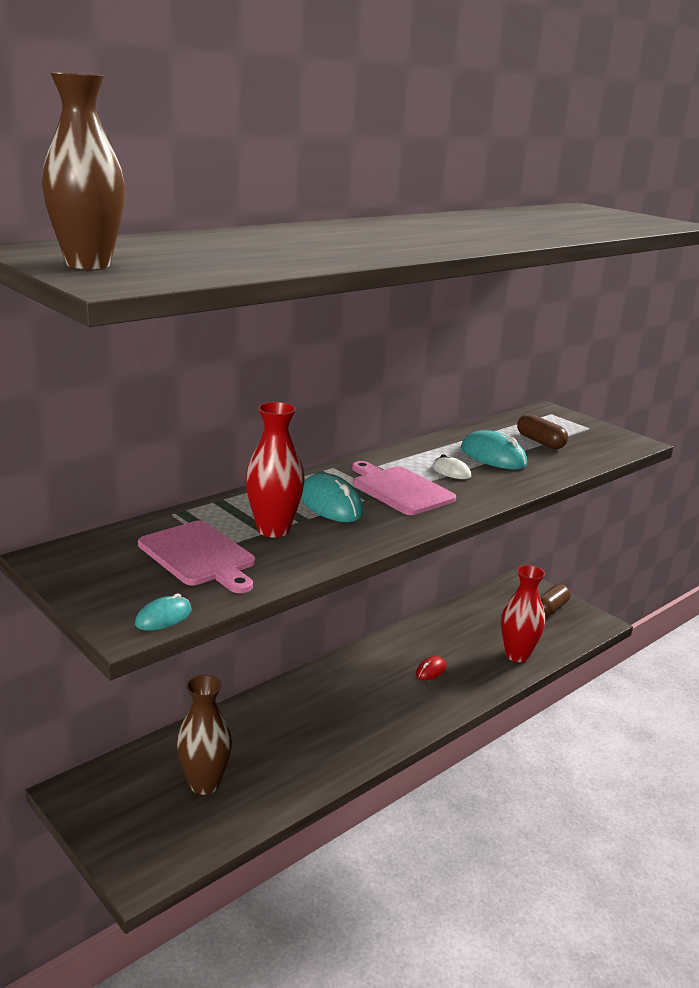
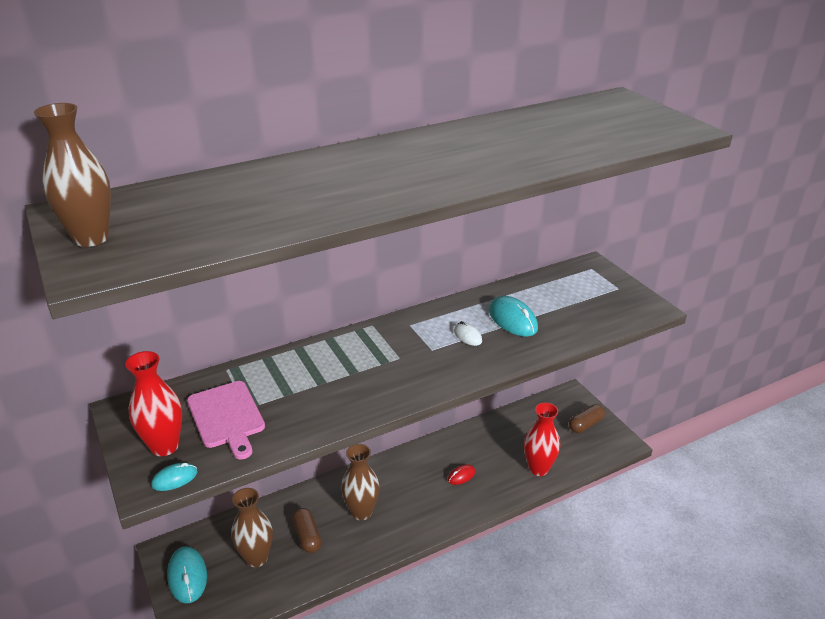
camera: 15 degrees right, 10 degrees up
(273, 530) = (294, 393): red vase -> red vase (164, 446)
(323, 719) = (361, 512): none -> brown vase
(331, 504) = (351, 368): turquoise mouse -> turquoise mouse (187, 576)
(400, 489) = (415, 354): pink cutting board -> none
(540, 442) = (564, 304): brown capsule -> brown capsule (307, 536)

